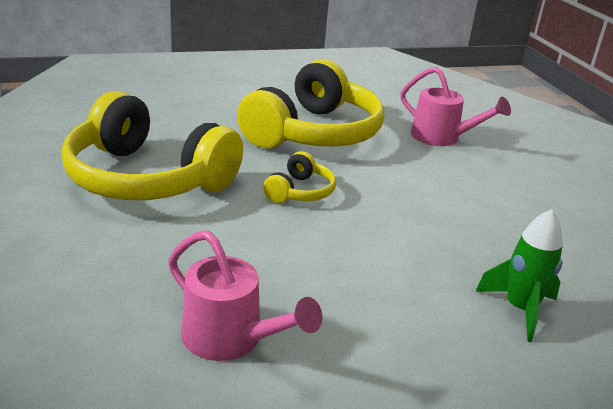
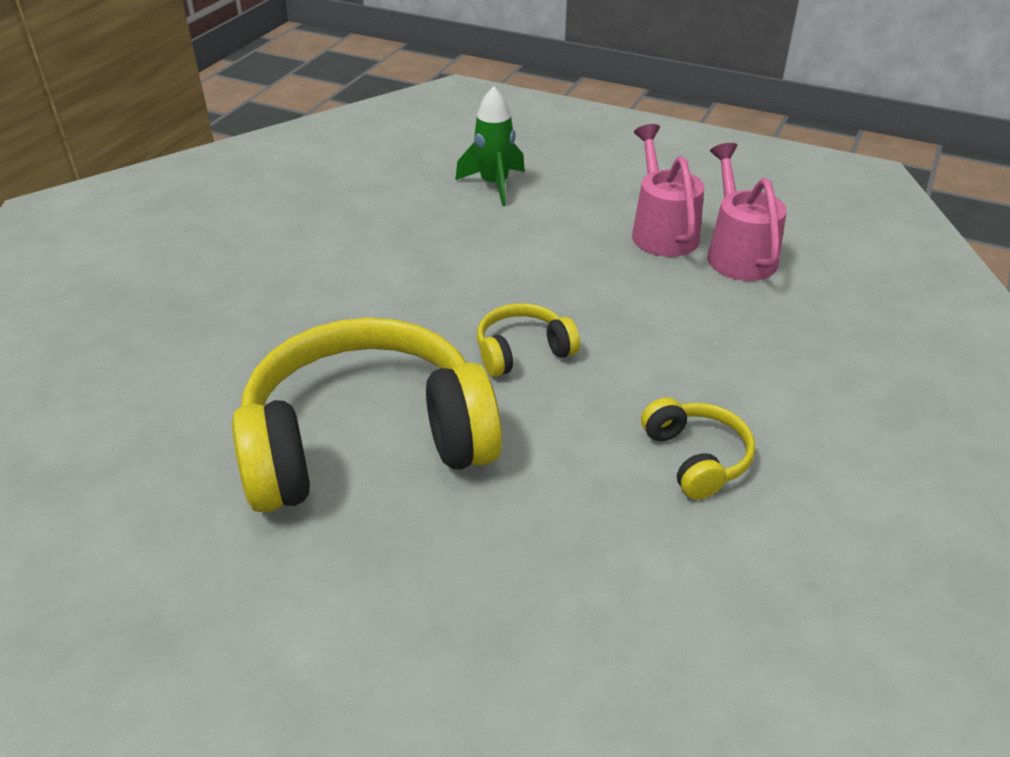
camera: 135 degrees left, 10 degrees up
(147, 178) = (696, 458): yellow headphones -> yellow headphones, size x0.44
(442, 138) = (214, 348): pink watering can -> pink watering can (661, 230)

